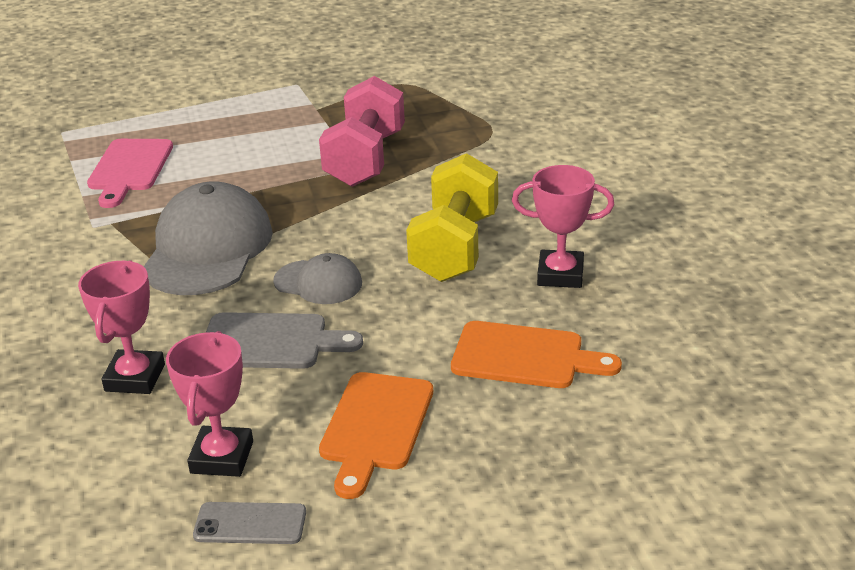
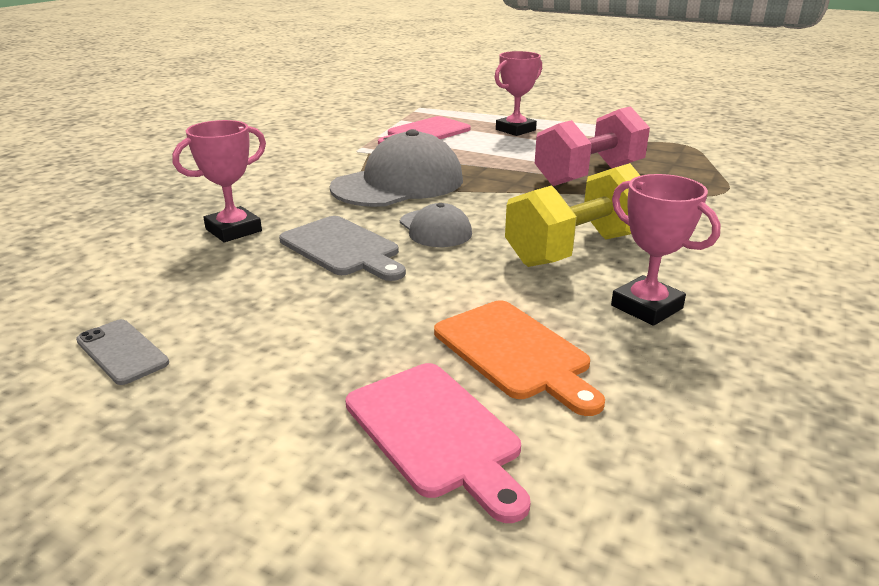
camera: 40 degrees right, 5 degrees down
(222, 457) = (189, 299): pink trophy -> pink trophy (515, 130)
(375, 427) = (312, 337): orange cutting board -> none
(551, 436) = (436, 432): none -> pink cutting board

